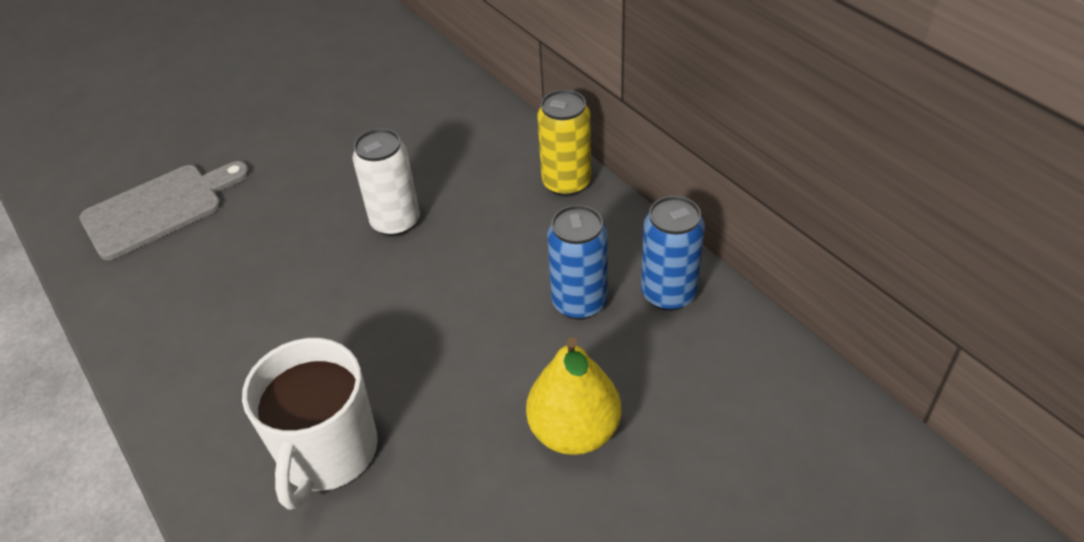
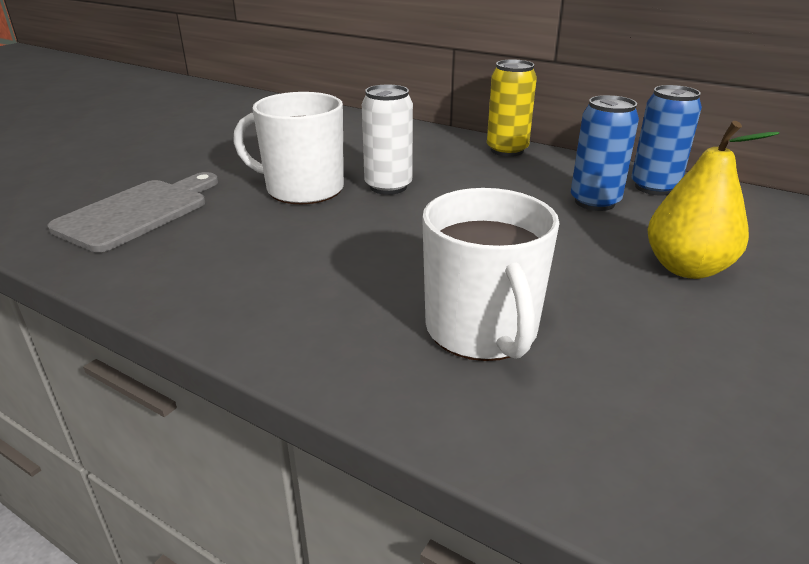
camera: 25 degrees left, 15 degrees down
(315, 206) = (303, 189): none -> white mug

